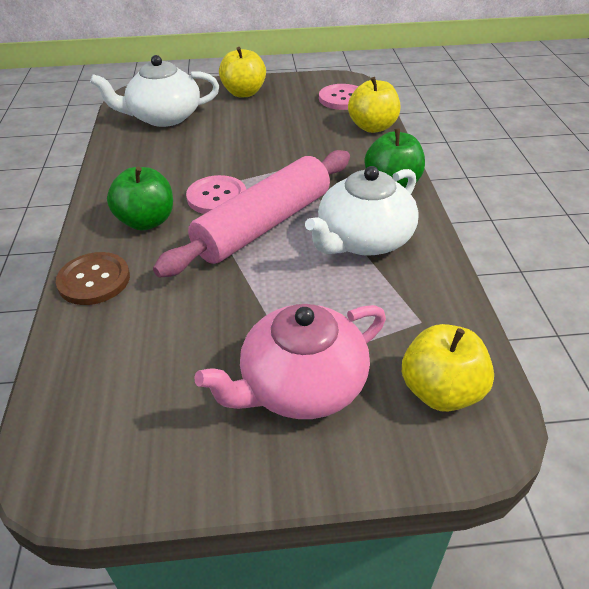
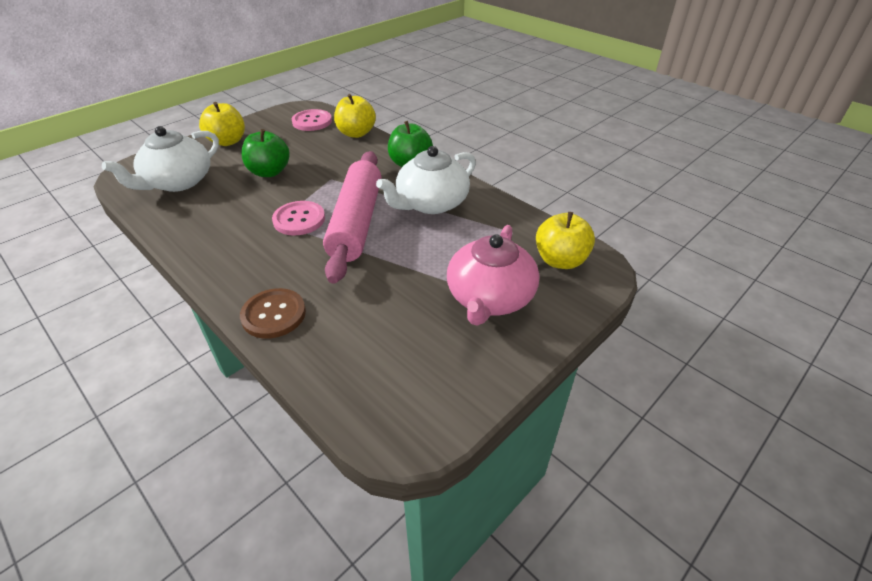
camera: 40 degrees left, 0 degrees up
(146, 221) = (264, 258): green apple -> green apple (269, 172)
(363, 240) = (431, 203): white teapot -> white teapot turned 45 degrees clockwise

